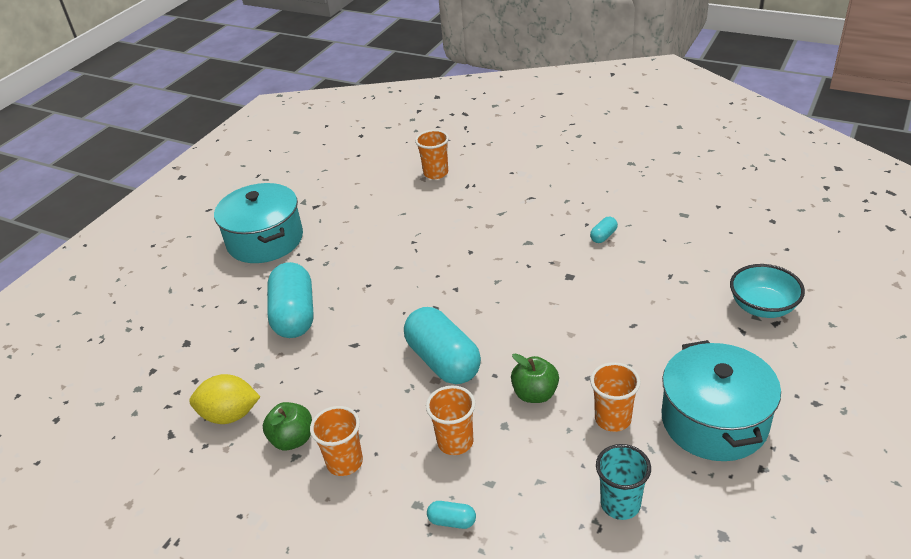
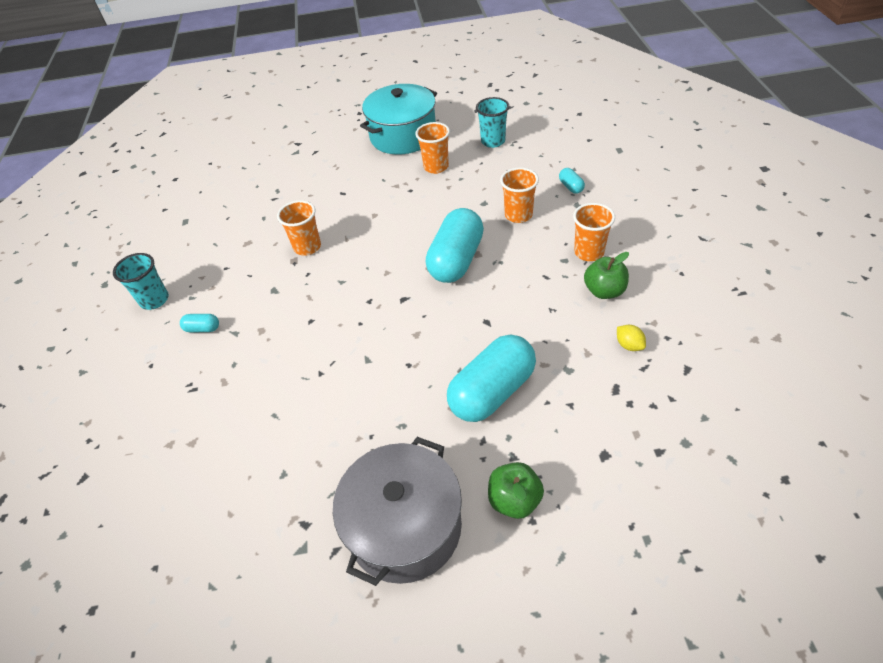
camera: 125 degrees left, 10 degrees up
(230, 415) = (629, 345): yellow lemon -> yellow lemon, size x0.51
(265, 240) = (405, 526): turquoise pot -> grey pot
(436, 173) = (175, 436): orange cup -> orange cup (307, 247)
(535, 394) = (445, 203): green apple -> green apple (514, 500)
(583, 183) = (154, 300): none -> turquoise cup
(603, 236) = (240, 250): turquoise capsule -> turquoise capsule (202, 328)
(762, 307) = (284, 152): turquoise bowl -> none

